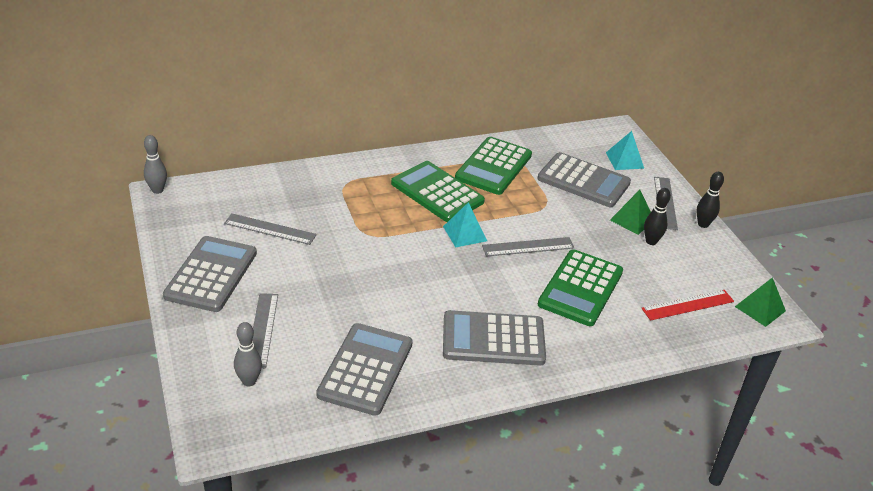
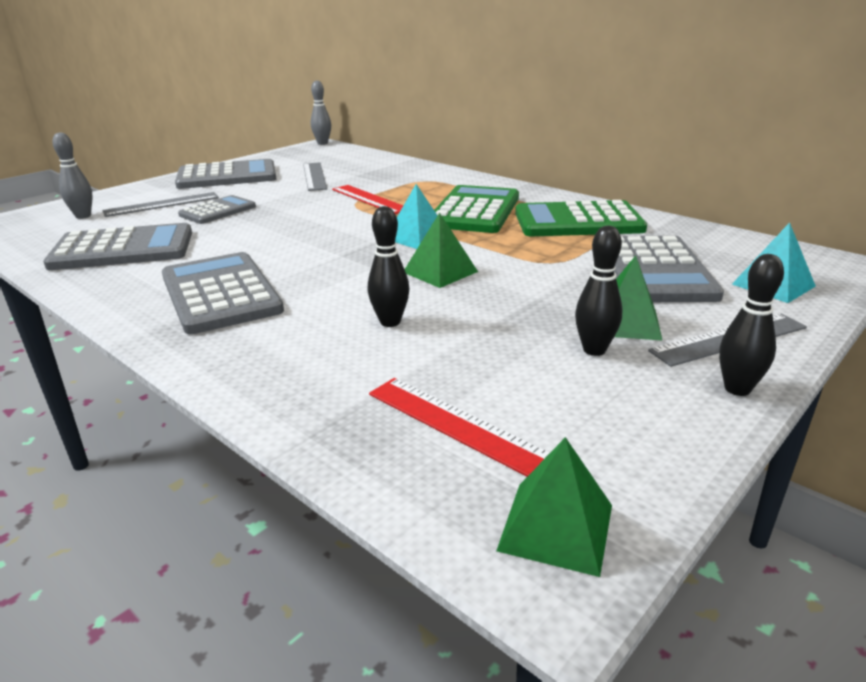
camera: 65 degrees right, 10 degrees down
(315, 303) = (218, 211): none -> grey calculator
(364, 224) = (369, 199): none -> red ruler
(528, 247) = (440, 272): grey ruler -> green pyramid
(580, 288) = (390, 322): green calculator -> black bowling pin

